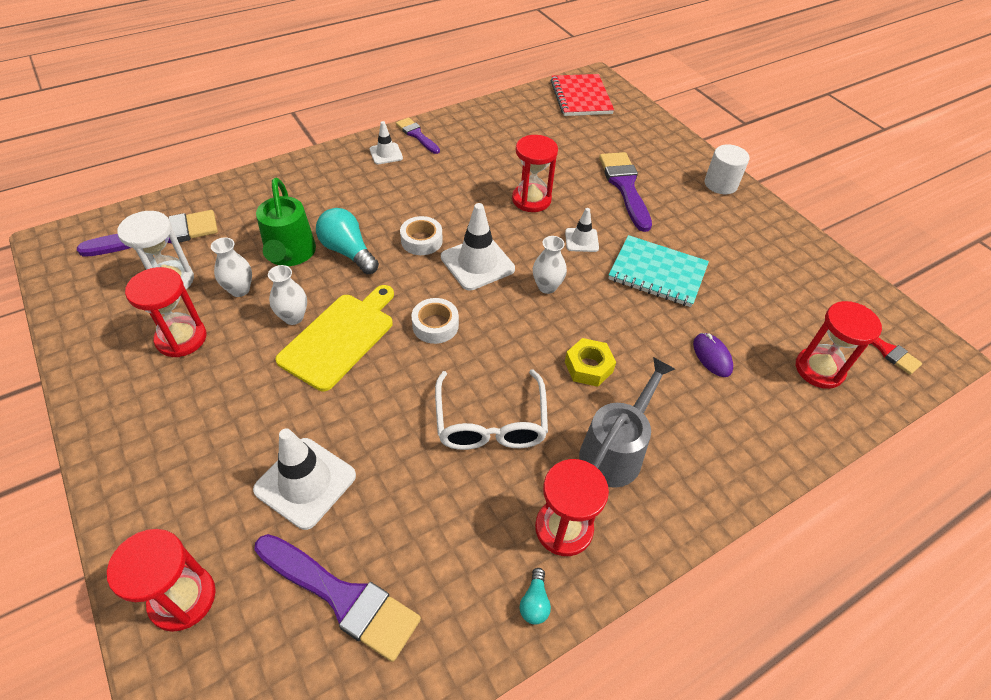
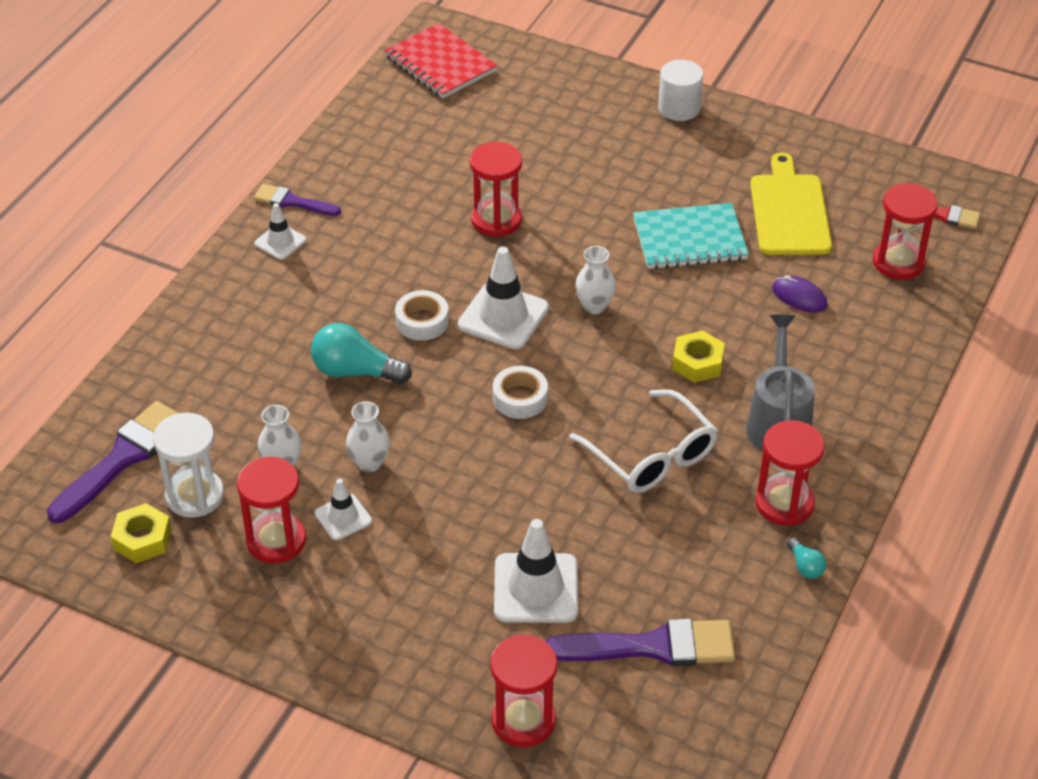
camera: 30 degrees left, 5 degrees down
(110, 292) = (142, 539): none -> yellow nut
(290, 255) = (296, 406): green watering can -> none
(340, 338) = (437, 457): yellow cutting board -> yellow cutting board (789, 211)
(581, 240) = (587, 240): white traffic cone -> white traffic cone (343, 517)
(625, 187) = (582, 158): purple brush -> none

